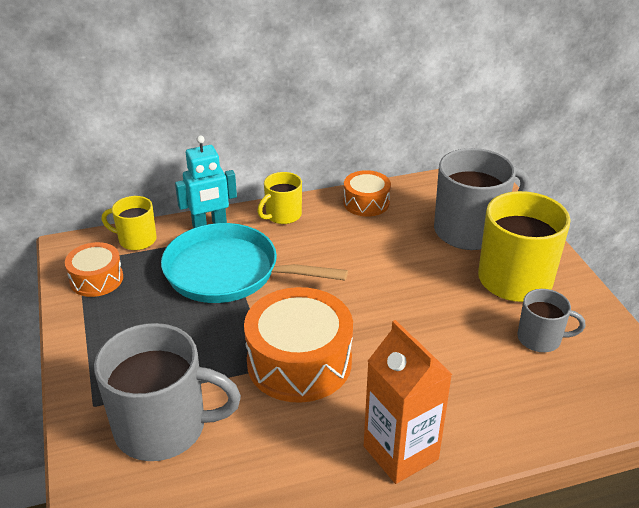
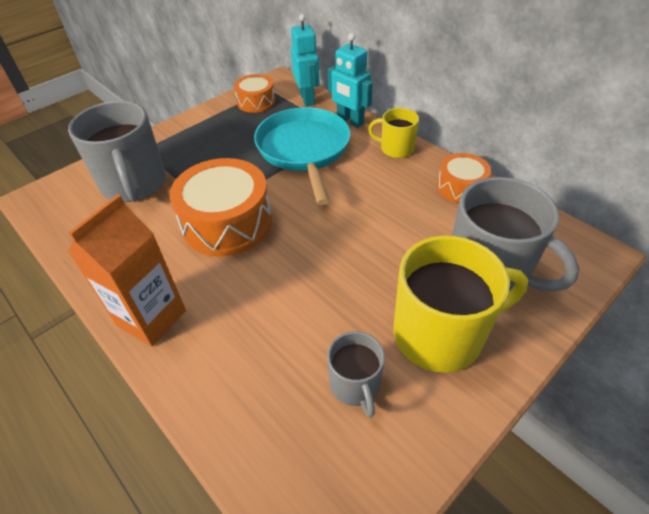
camera: 65 degrees right, 10 degrees up
(136, 240) = (307, 99): yellow mug -> turquoise robot

